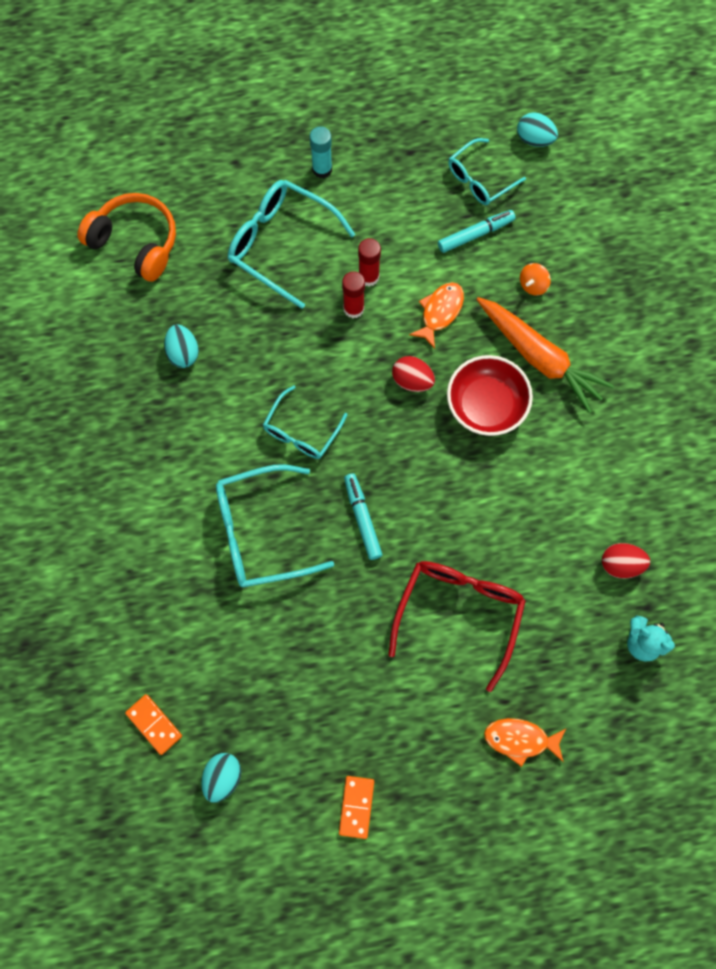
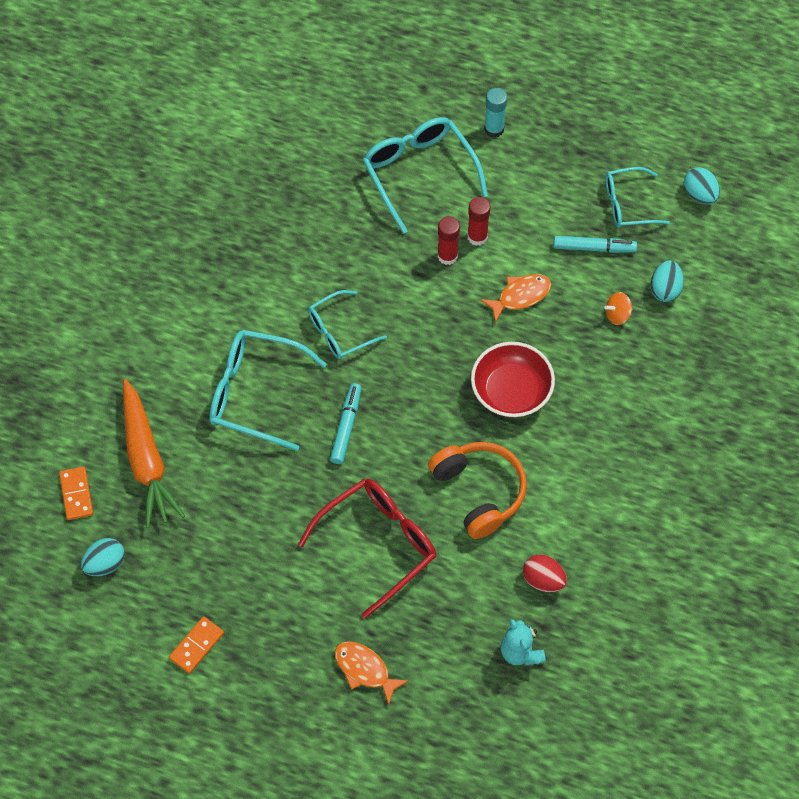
camera: 30 degrees right, 10 degrees down
(135, 242) = (297, 112): orange headphones -> orange headphones (479, 492)
(183, 353) = (281, 219): turquoise egg -> turquoise egg (665, 289)
(412, 380) = (460, 339): red egg -> none
(539, 357) = (583, 377): orange carrot -> orange carrot (146, 460)

